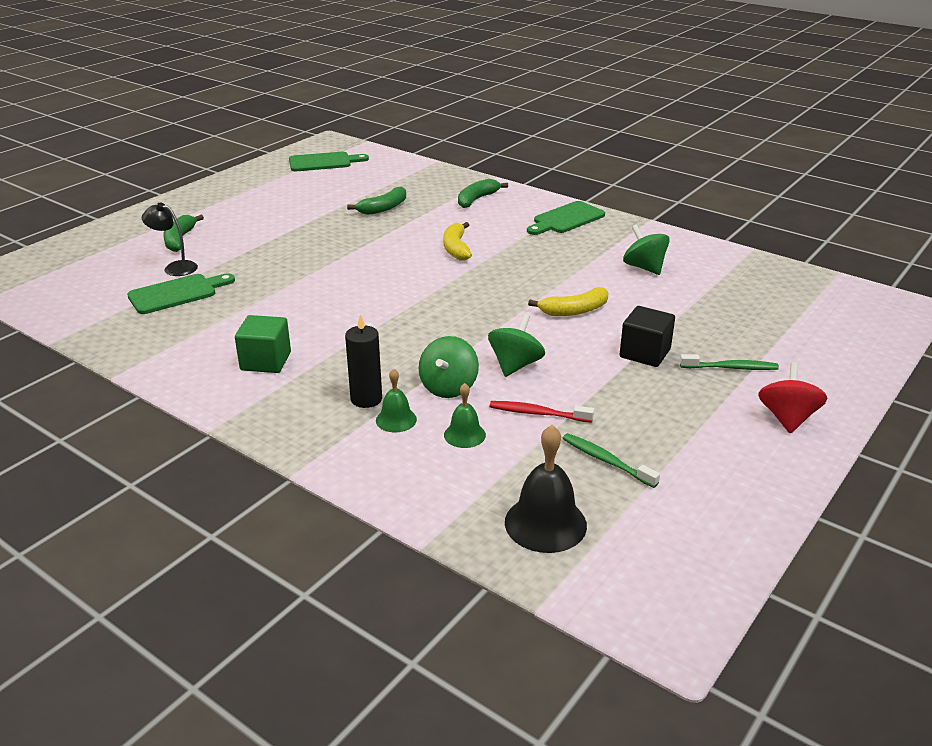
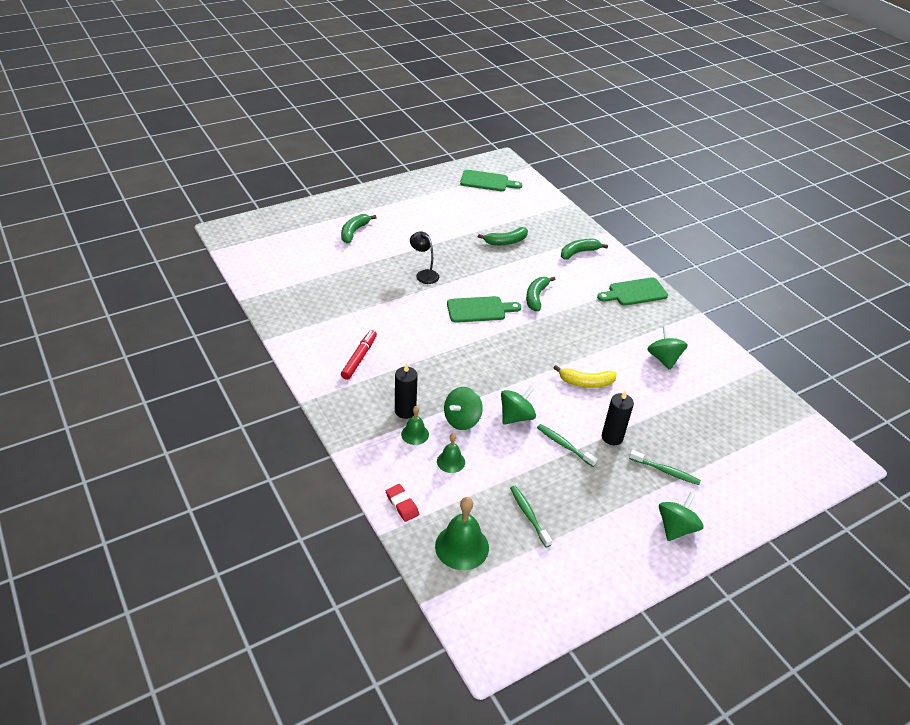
camera: 20 degrees right, 10 degrees up
(175, 267) = (340, 257): black lamp -> black lamp (424, 274)
(177, 293) = (331, 281): green cutting board -> green cutting board (479, 310)
(266, 361) = (359, 358): green cube -> red marker
(430, 502) = (402, 504): none -> red eraser
(456, 248) = (536, 297): yellow banana -> green banana
(538, 413) = (507, 462): red toothbrush -> none
(545, 523) = (462, 546): black bell -> green bell
(595, 377) = (564, 445): none -> green toothbrush
(645, 353) = (612, 437): black cube -> black candle
(787, 418) = (676, 527): red spinning top -> green spinning top

